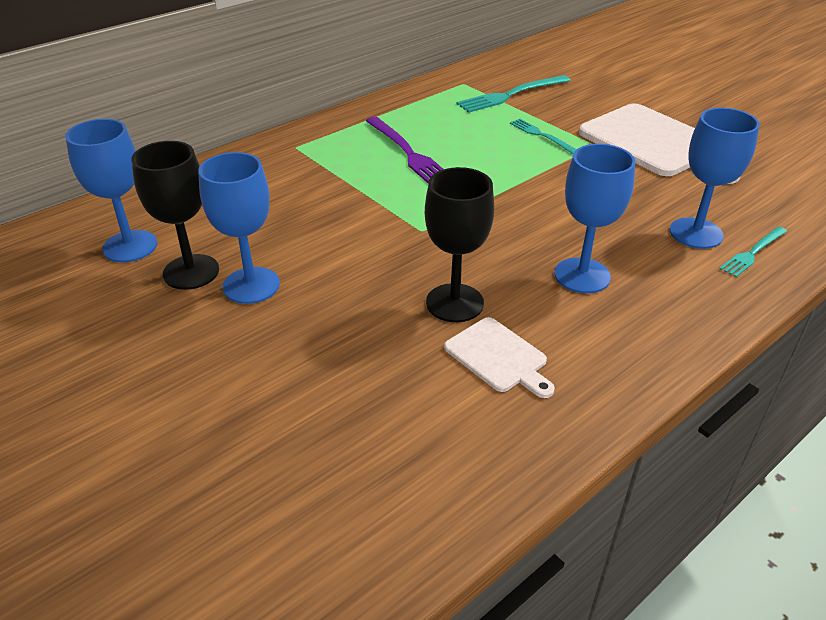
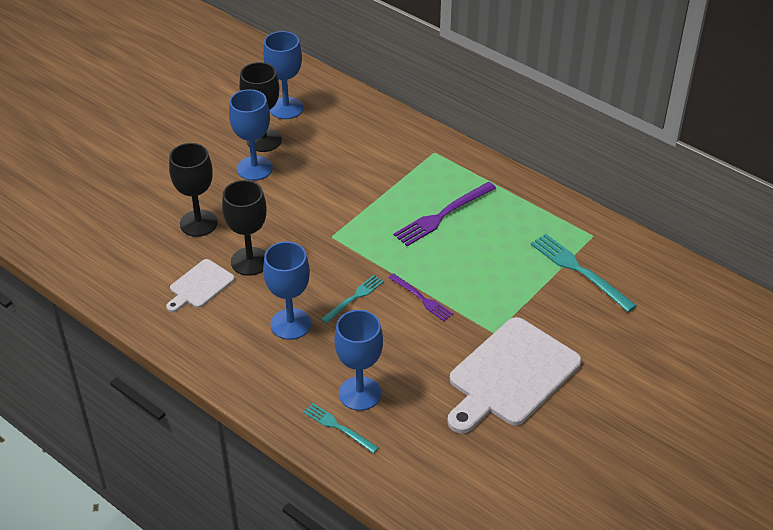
camera: 80 degrees right, 5 degrees up
(355, 351) = (198, 223): none -> black goblet
(541, 135) = (500, 295): turquoise fork -> turquoise fork (354, 298)
(542, 179) = (421, 298): none -> purple fork

